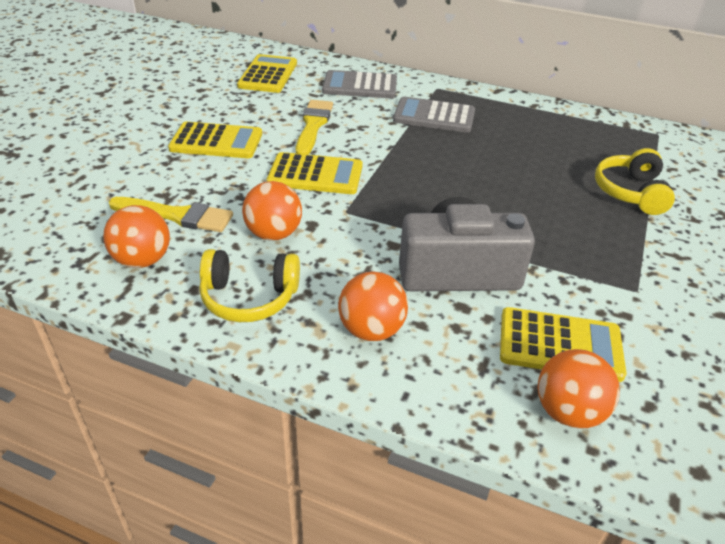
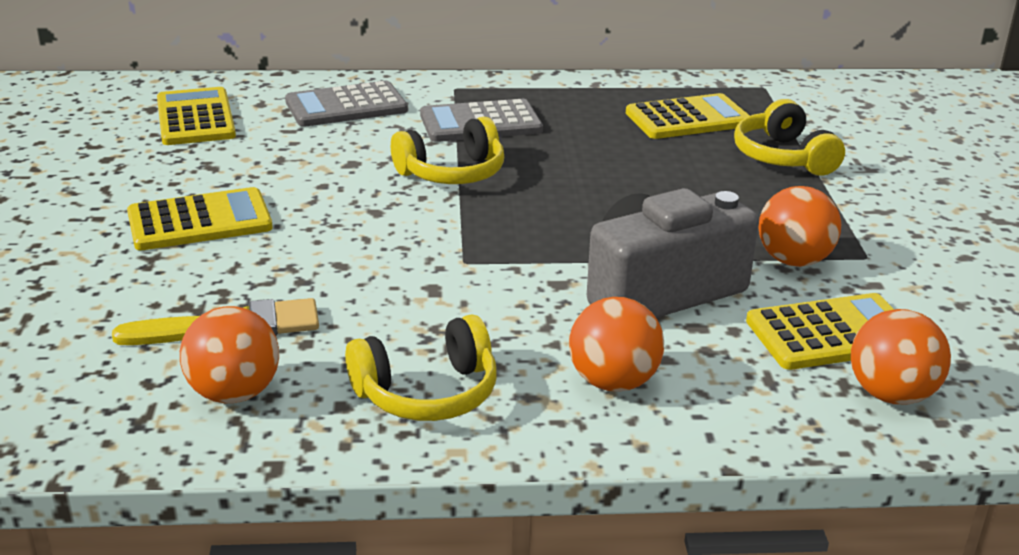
camera: 25 degrees left, 10 degrees down
(274, 234) = (392, 312): orange ball -> orange ball (793, 260)
(313, 126) = (325, 170): yellow brush -> none
(315, 175) = (384, 229): yellow calculator -> yellow calculator (688, 118)
(388, 147) = (452, 173): none -> yellow headphones

